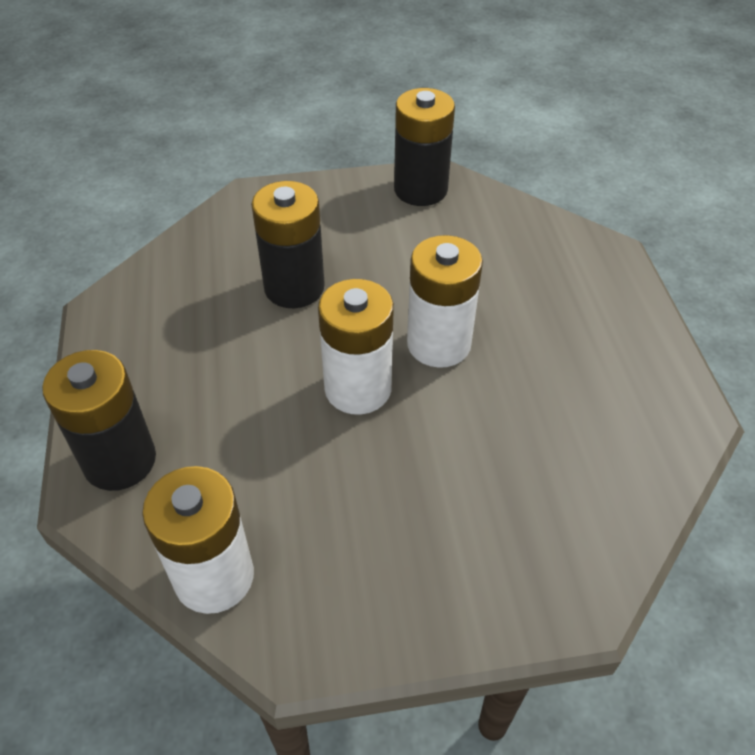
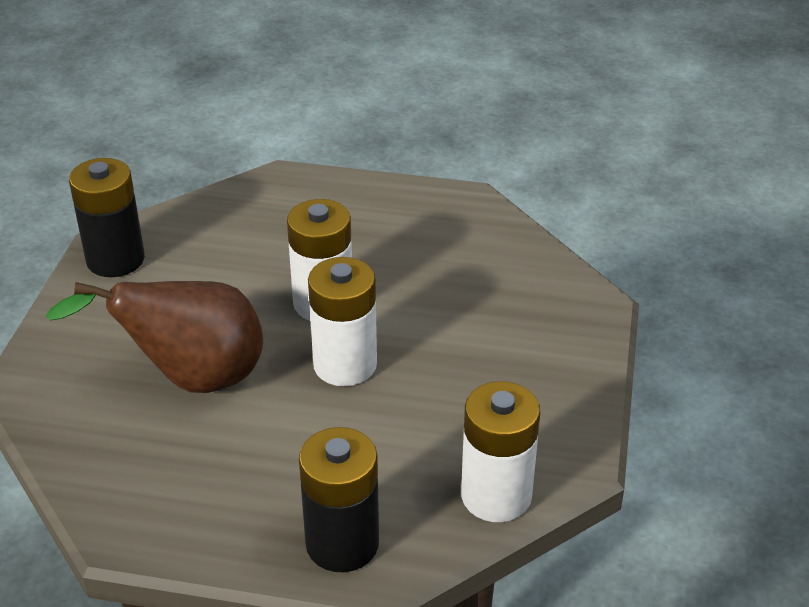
camera: 70 degrees left, 10 degrees down
(294, 287) = (191, 378): black battery -> brown pear

